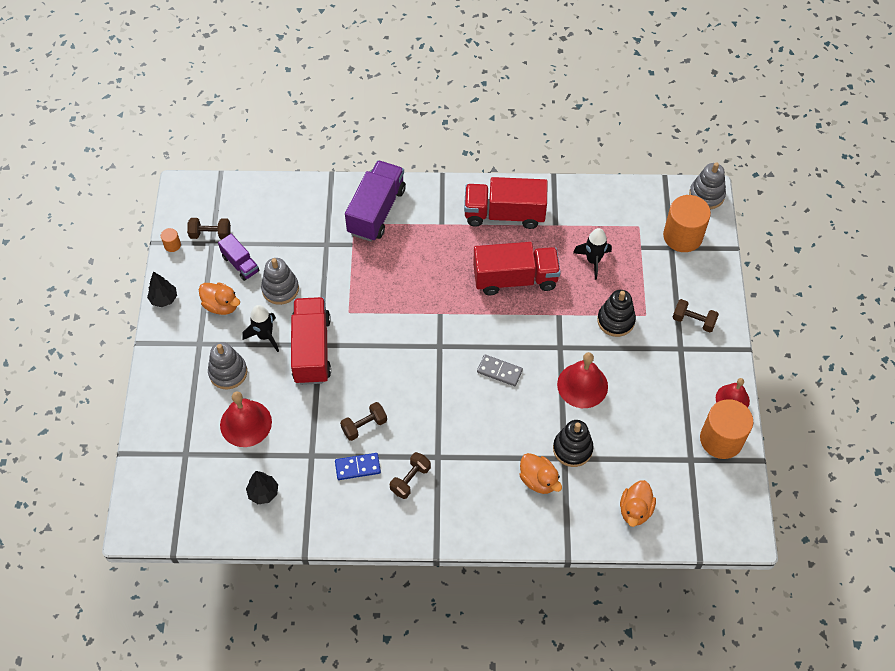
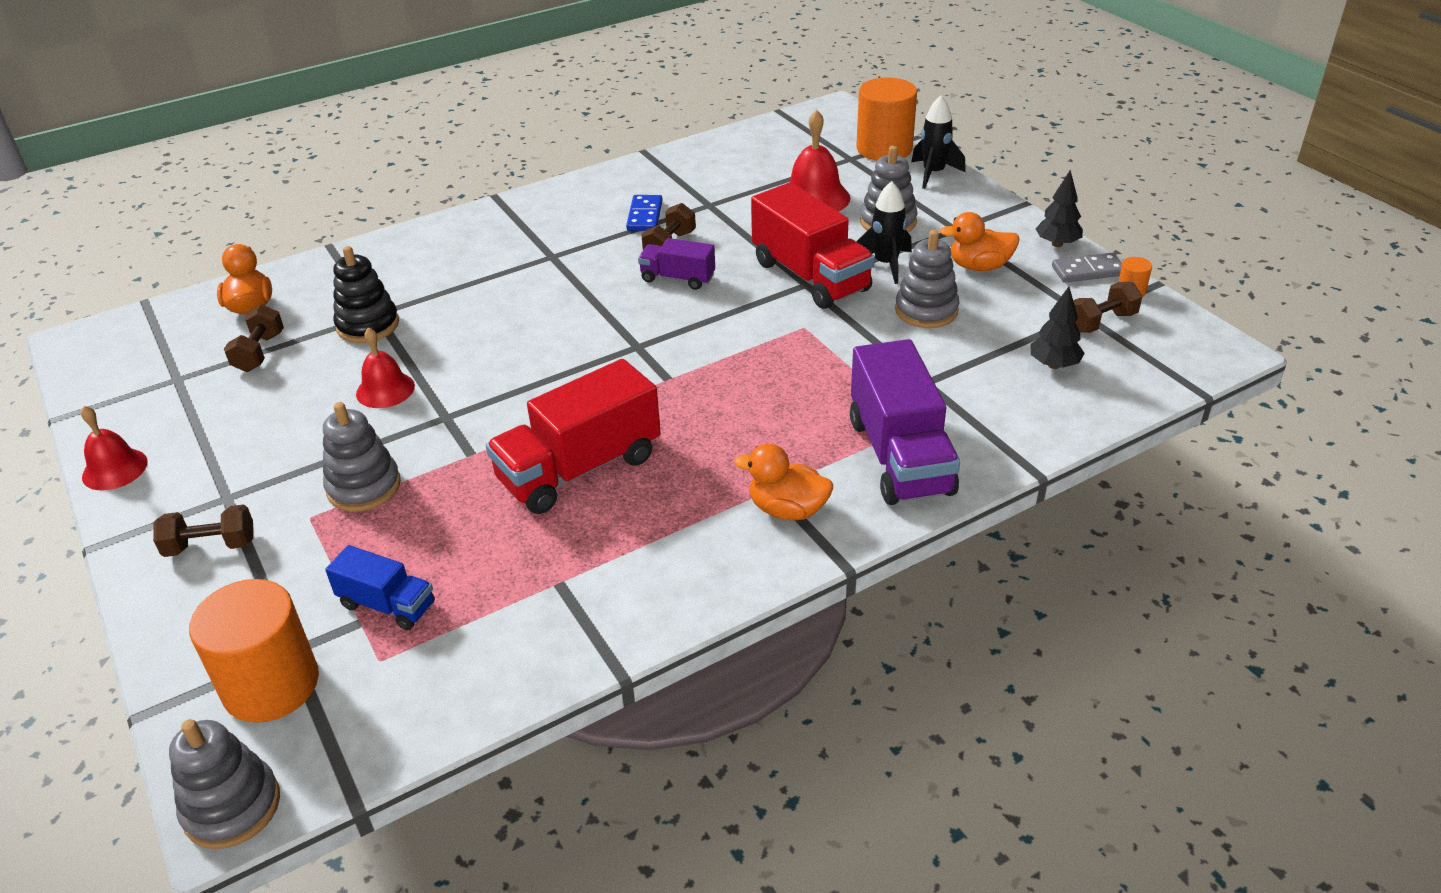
camera: 150 degrees right, 20 degrees down
(240, 264) = (1014, 311): purple truck -> purple truck (677, 278)
(263, 493) = (732, 166): black tree -> black tree (1054, 365)
(357, 467) = (645, 216): blue domino -> blue domino turned 45 degrees counterclockwise
(410, 479) = (571, 229): brown dumbbell -> brown dumbbell (259, 352)
(499, 371) = (526, 355): grey domino -> grey domino (1088, 271)
(504, 214) = (671, 555): red truck -> none
(538, 480) = (401, 284): orange duck -> orange duck (787, 509)
(582, 385) = (385, 390): red bell -> red bell, size x0.66
(593, 261) = (449, 556): black rocket -> black rocket (933, 174)
(615, 320) = (364, 487): black stacking toy -> grey stacking toy
(627, 249) = (387, 605): none -> blue truck
(721, 439) = (129, 416): orange cylinder -> orange cylinder (884, 148)

